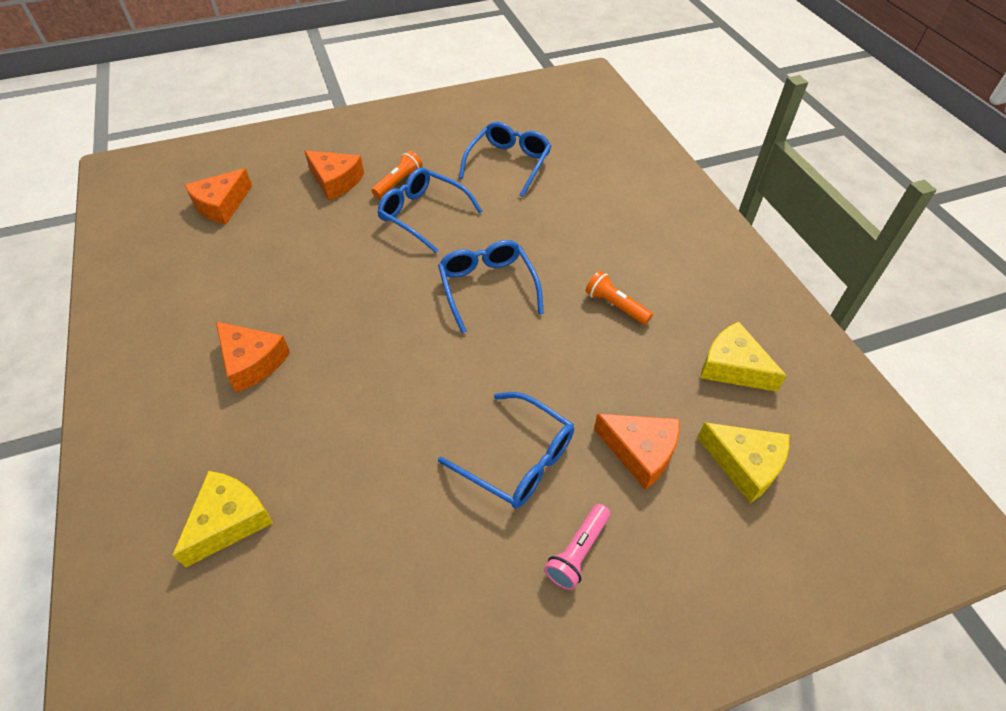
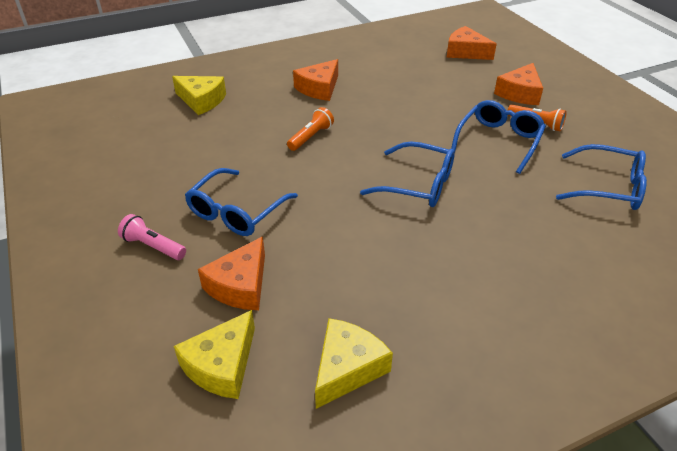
camera: 85 degrees right, 10 degrees down
(487, 287) = (418, 184): blue glasses -> blue glasses turned 45 degrees clockwise
(615, 305) = (417, 271): orange flashlight -> orange flashlight (311, 137)

